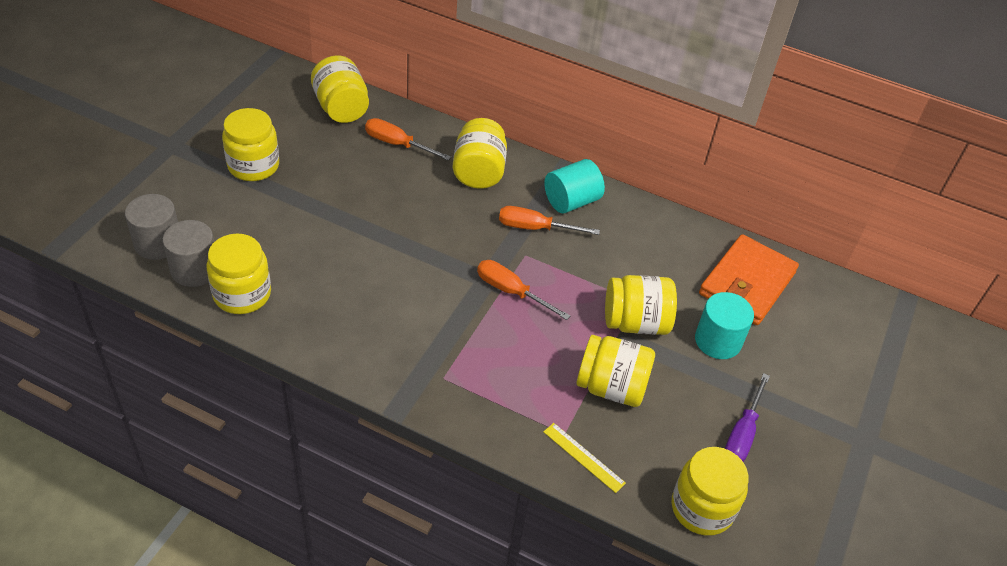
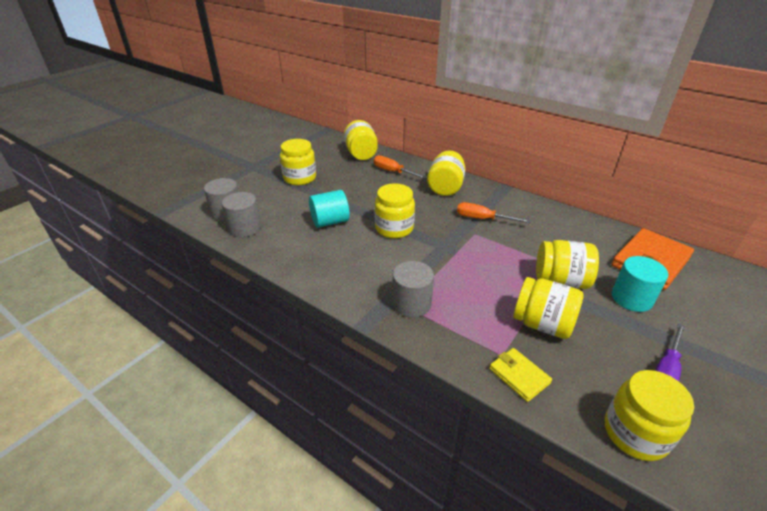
camera: 15 degrees right, 10 degrees down
(242, 294) = (271, 243): yellow jar -> yellow jar (394, 228)
(451, 374) = (411, 303): none -> grey cylinder
(511, 291) = (463, 254): orange screwdriver -> none
(571, 201) = (509, 206): turquoise cylinder -> turquoise cylinder (330, 221)
(584, 457) = (519, 376): yellow ruler -> yellow wallet

